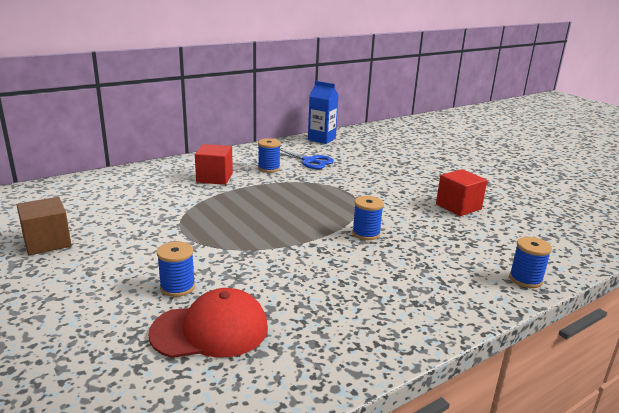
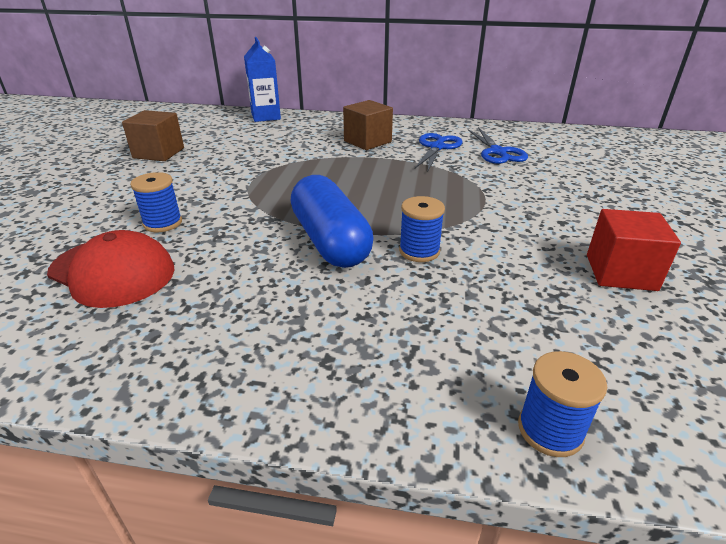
camera: 45 degrees right, 10 degrees up
(214, 178) = (367, 141): red cube -> brown cube
(269, 168) = (437, 147): blue spool -> blue scissors
(311, 248) = (330, 241): none -> blue capsule
(321, 139) = (557, 133): blue carton -> blue carton (266, 116)

